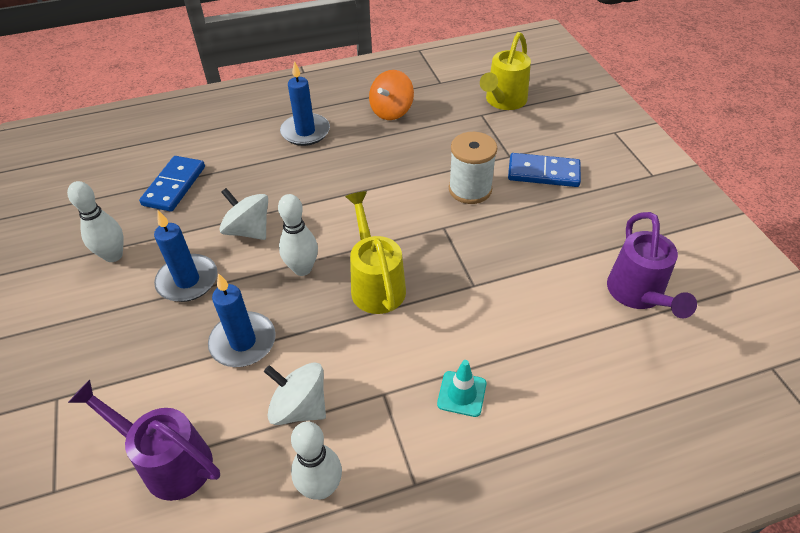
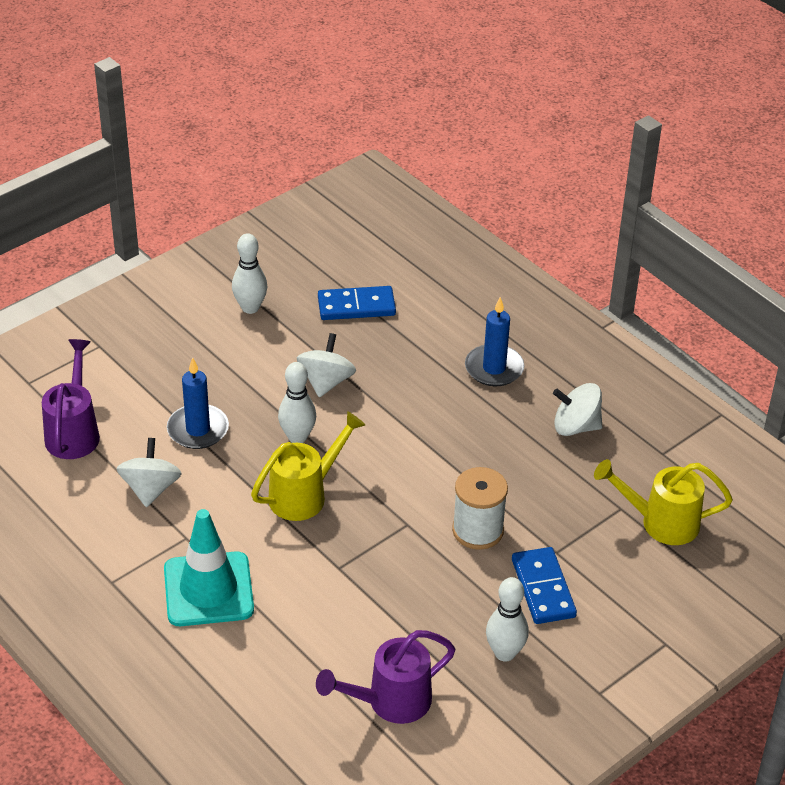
camera: 65 degrees right, 5 degrees down
(187, 280) = (246, 367): blue candle -> none
(321, 487) = (87, 526): white bowling pin -> white bowling pin (505, 653)
(391, 111) = (575, 426): orange spinning top -> white spinning top
(461, 394) = (208, 589): turquoise traffic cone -> turquoise traffic cone, size x2.06

